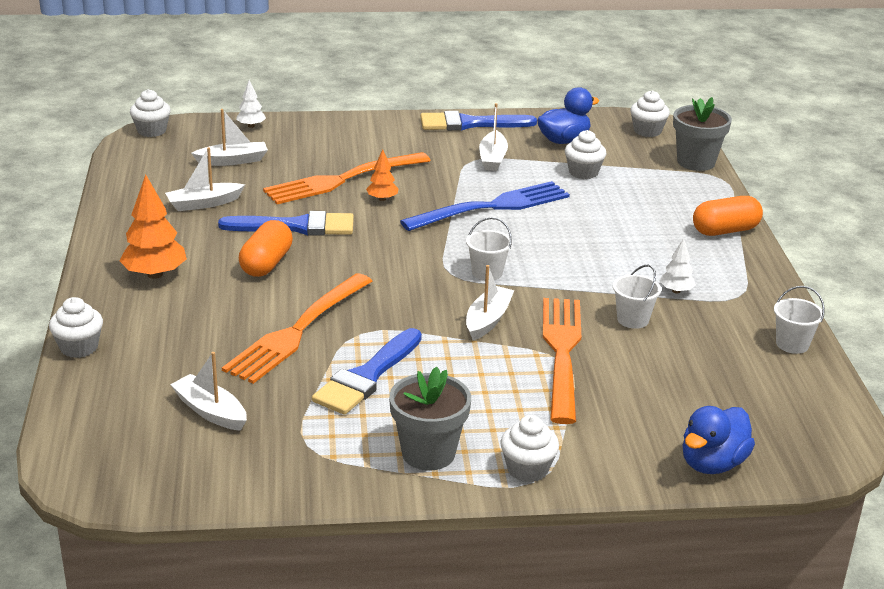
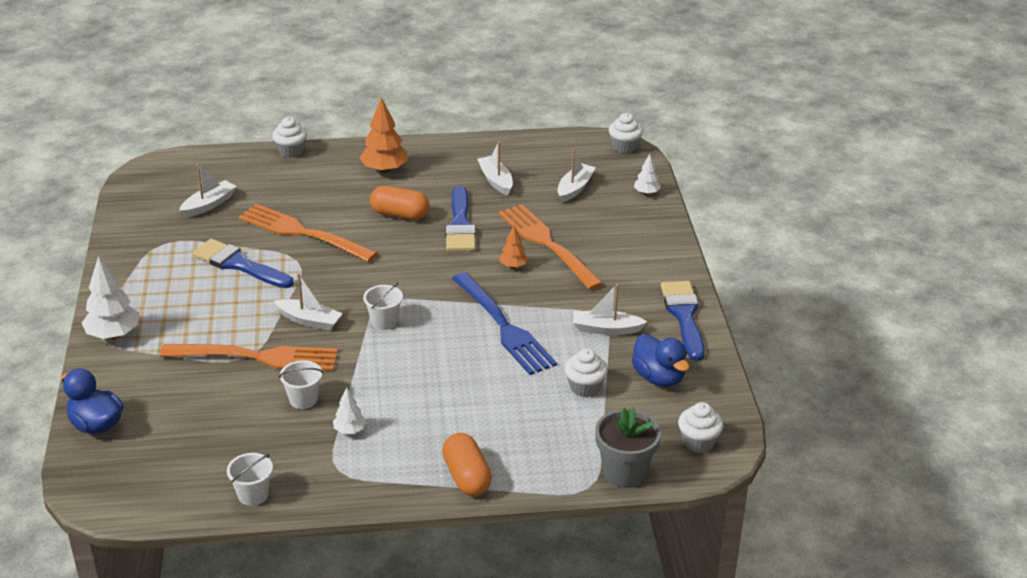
camera: 90 degrees right, 5 degrees up
(233, 161) = (575, 188): white boat -> white boat turned 135 degrees counterclockwise
(428, 453) = (142, 292): grey flower pot -> none
(527, 469) = (113, 334): white cupcake -> white tree

